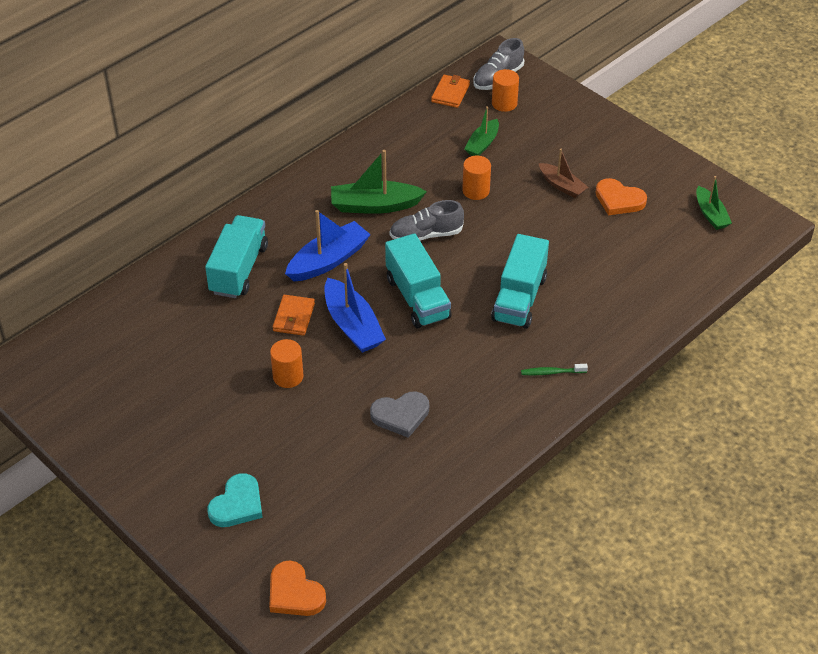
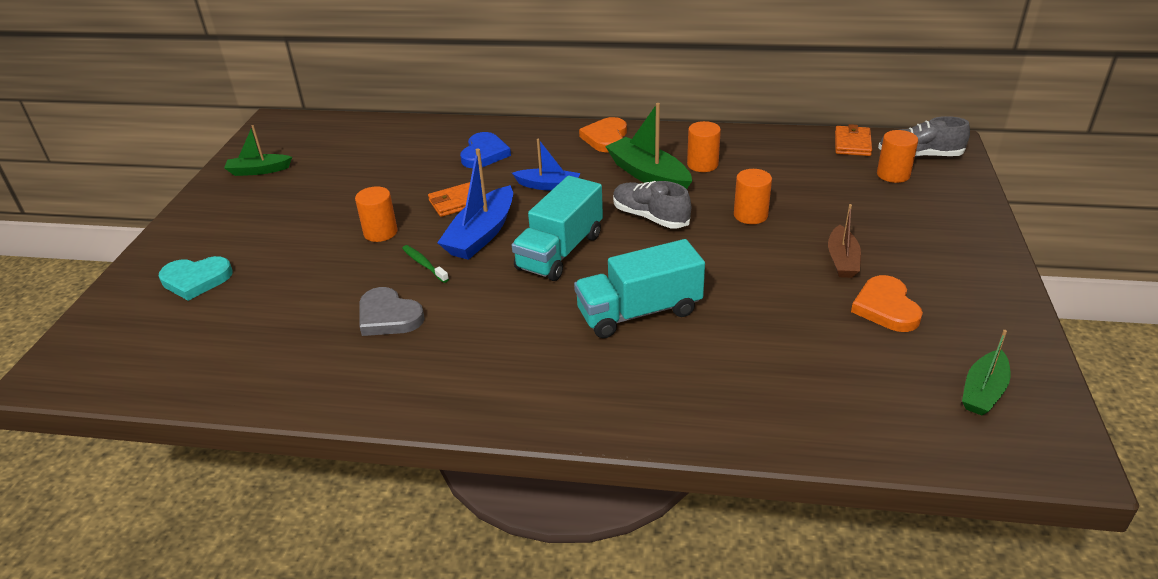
camera: 55 degrees right, 10 degrees down
(239, 269) = (484, 154): turquoise truck -> blue heart
(294, 593) = (95, 365): orange heart -> orange heart (606, 138)
(328, 260) = (548, 186): blue boat -> blue boat, size x0.63
(392, 173) = (702, 164): none -> orange cylinder
(450, 93) = (852, 144): orange wallet -> orange wallet turned 60 degrees counterclockwise
(482, 144) = (818, 189): green boat -> green boat (259, 171)
(551, 372) = (555, 389): green toothbrush -> green toothbrush (424, 264)

